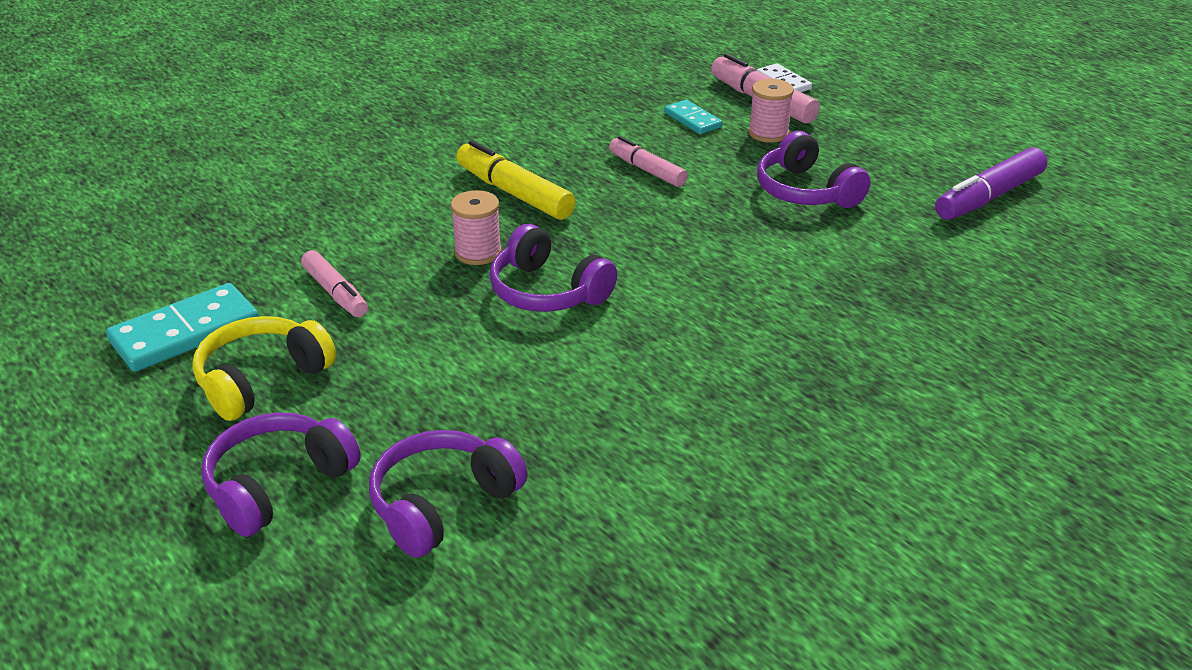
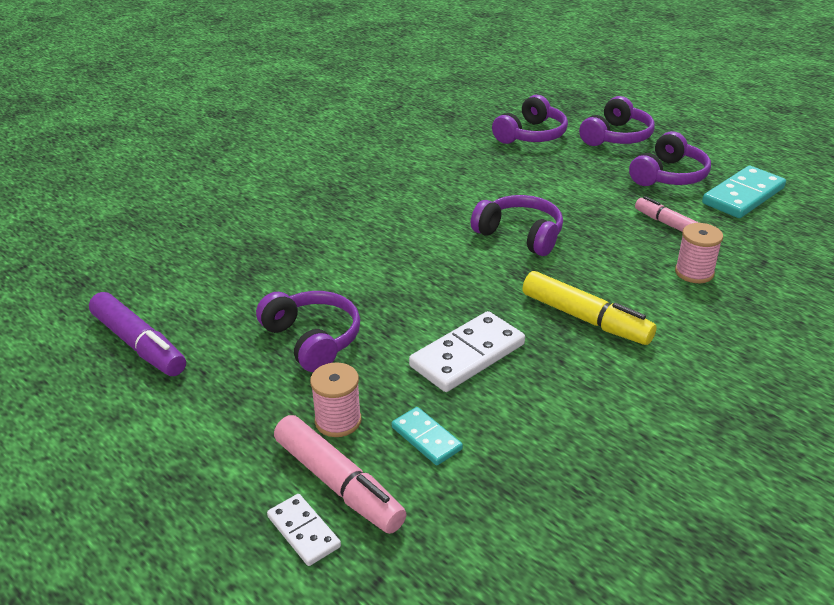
camera: 175 degrees right, 0 degrees up
(261, 379) = (669, 175): yellow headphones -> purple headphones
(478, 252) = (586, 261): pink spool -> pink spool (694, 272)
(647, 170) = (467, 355): pink marker -> white domino
(988, 197) = (139, 344): purple marker -> purple marker turned 90 degrees clockwise

